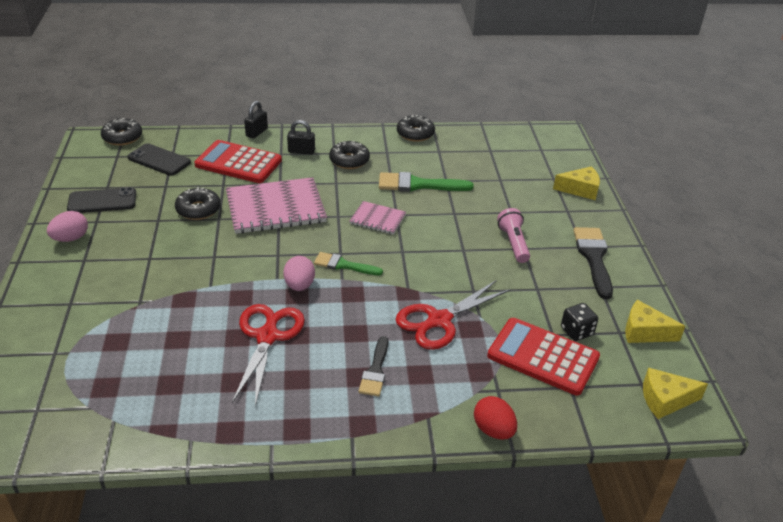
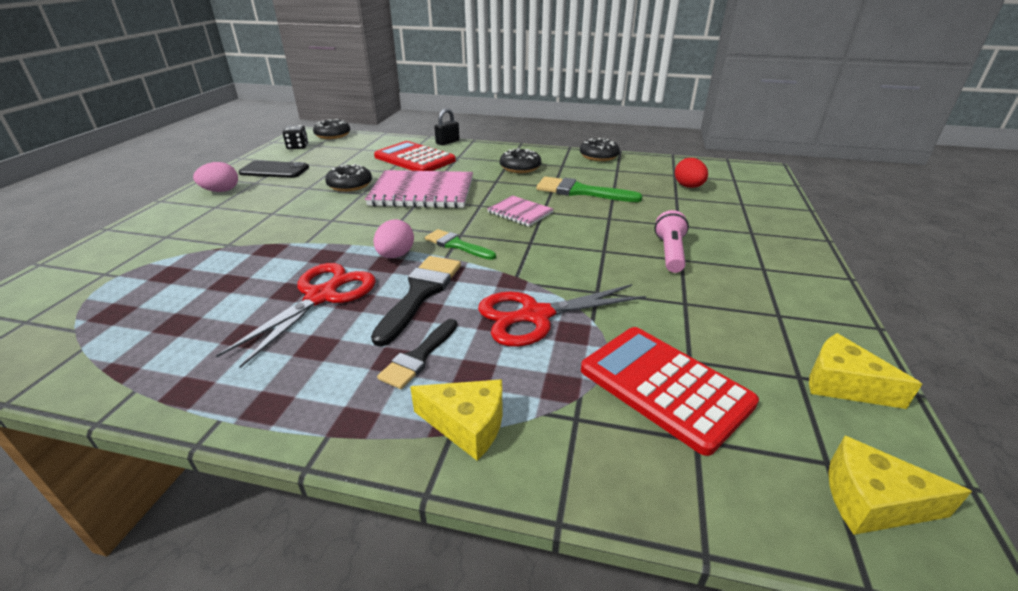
camera: 20 degrees right, 5 degrees down
(159, 160) = (348, 150): black phone -> none
(301, 151) = (478, 157): black padlock -> none
(493, 430) = (541, 478): red egg -> red egg (688, 187)
(576, 331) = (728, 363): black dice -> black dice (297, 147)
(580, 189) = (773, 216): yellow cheese -> yellow cheese (467, 425)
(593, 258) = (776, 282): black brush -> black brush (420, 293)

